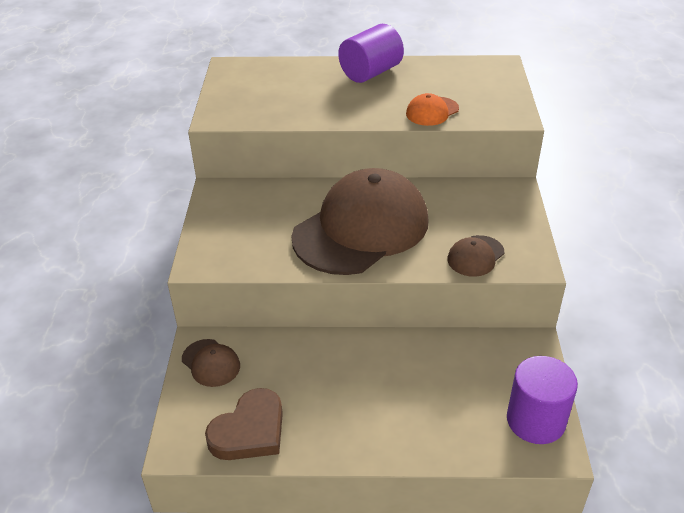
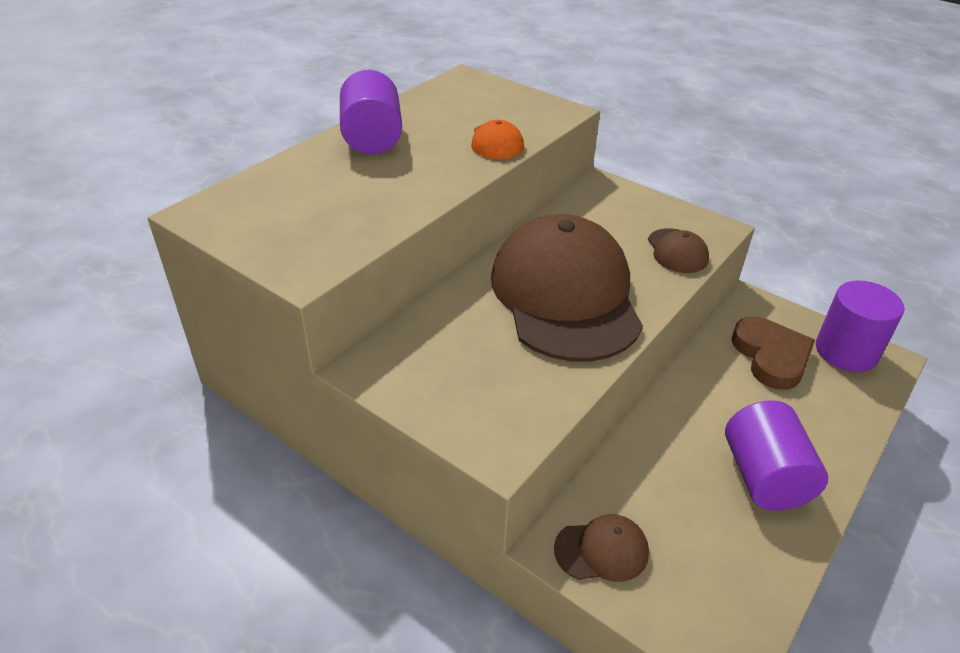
camera: 55 degrees left, 0 degrees up
(249, 430) = (741, 568): brown heart -> brown heart (771, 356)
(340, 416) = (764, 477): none -> purple cylinder

